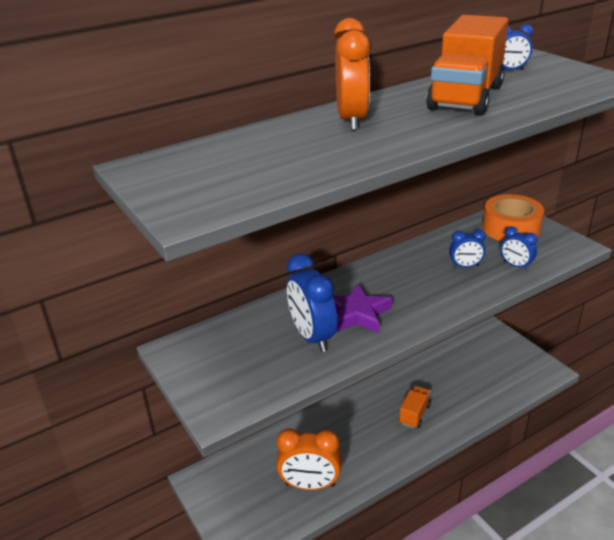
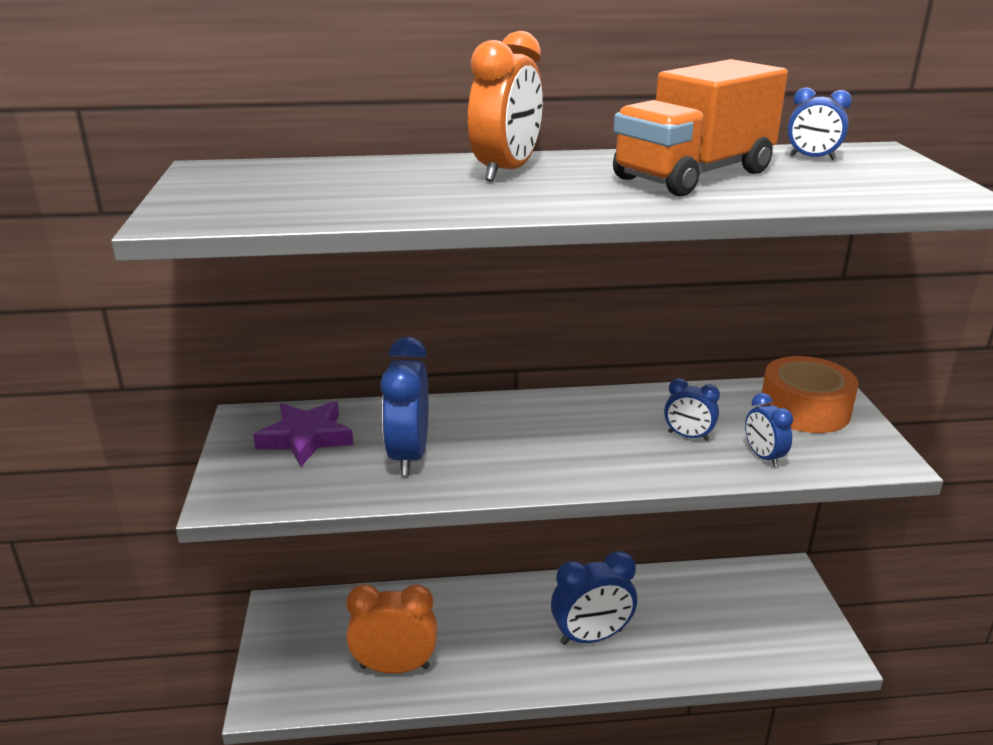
camera: 25 degrees right, 5 degrees down
(310, 485) = (395, 667): orange clock -> orange clock turned 150 degrees clockwise
(357, 314) = (488, 447): purple star -> purple star (306, 438)
(414, 414) = (591, 637): orange truck -> blue clock

